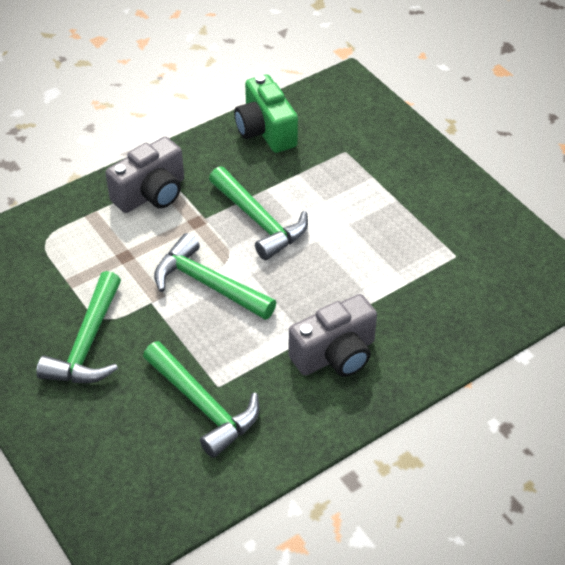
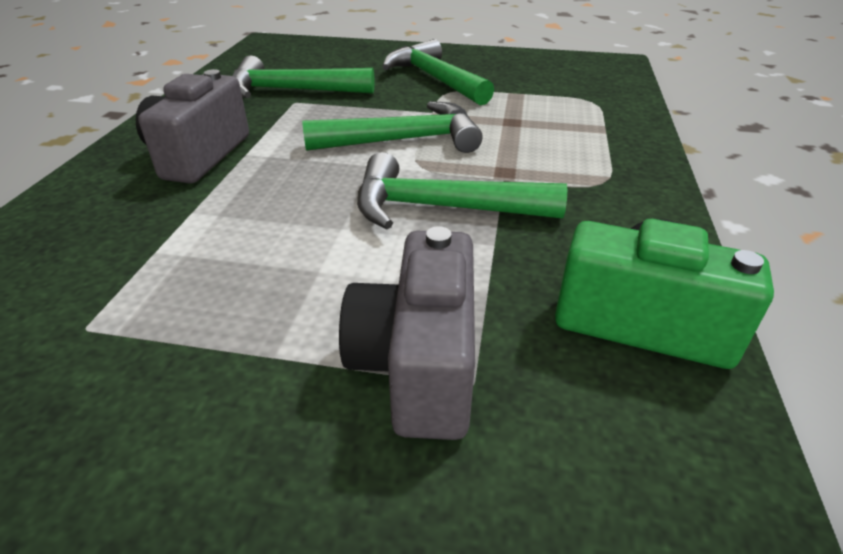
camera: 135 degrees right, 10 degrees down
(151, 194) = (595, 167): grey camera -> grey camera (418, 365)

